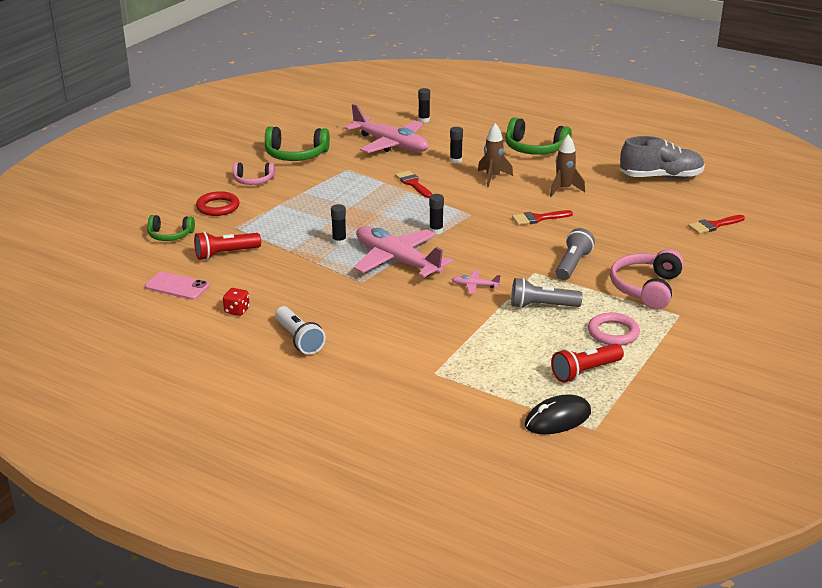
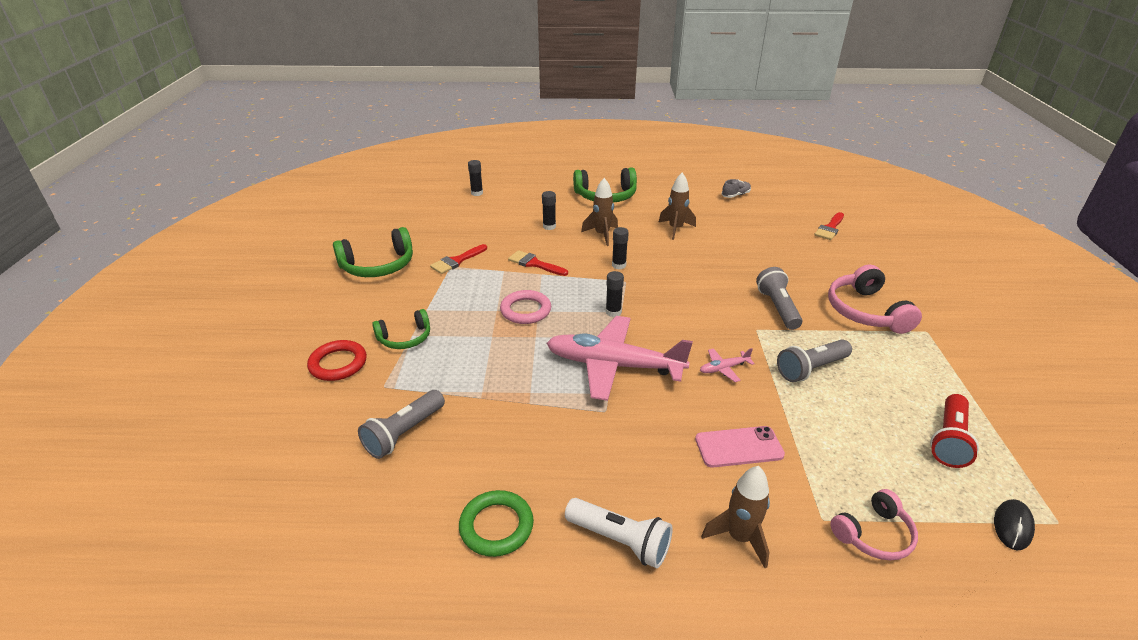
camera: 30 degrees left, 5 degrees up
(170, 235) = (303, 431): green headphones -> green headphones (405, 338)
(177, 286) = (378, 518): pink phone -> pink phone (739, 447)
(225, 254) = (404, 433): red flashlight -> grey flashlight
(237, 311) = (496, 526): red dice -> green ring
(253, 180) = (354, 312): pink headphones -> pink headphones (873, 534)
(339, 242) = (527, 362): black glue stick -> black glue stick (619, 265)
(370, 362) = (739, 537): none -> brown rocket
(390, 144) = (469, 226): pink plane -> none
(538, 218) = (689, 266): red brush -> red brush (457, 261)
(557, 419) = (1012, 526): black mouse -> black mouse, size x0.65
(613, 333) = (907, 376): pink ring -> pink ring (525, 310)
(660, 177) = (735, 195): grey shoe -> grey shoe, size x0.45

